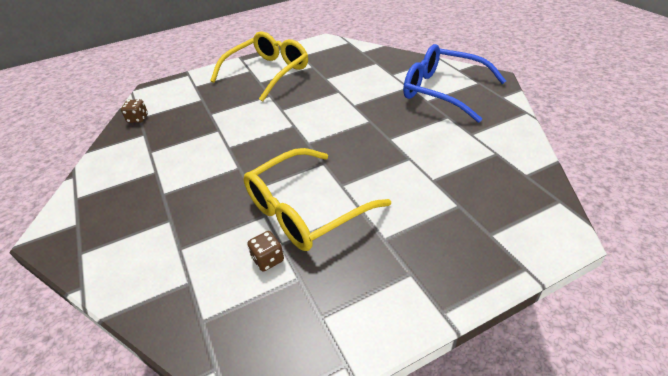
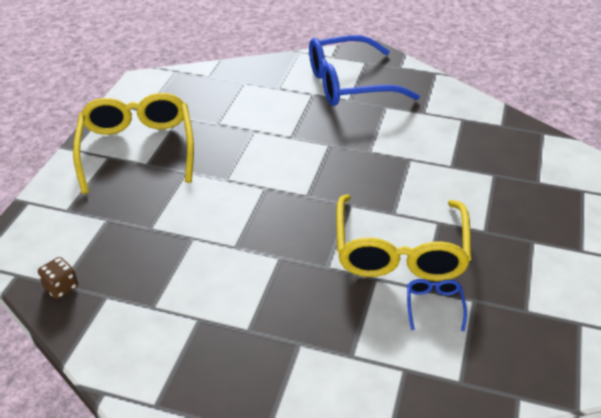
camera: 50 degrees left, 0 degrees up
(268, 259) = (434, 306): brown dice -> blue glasses

